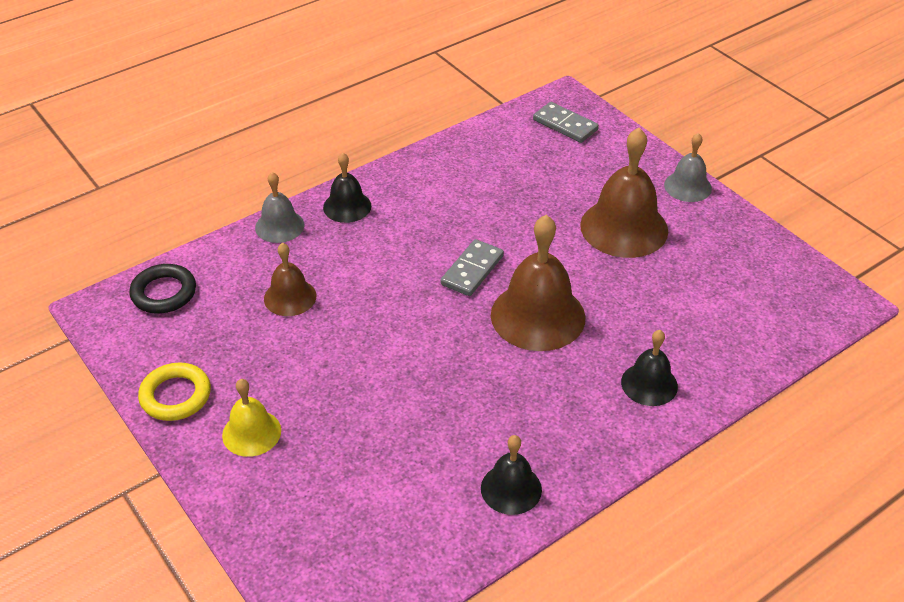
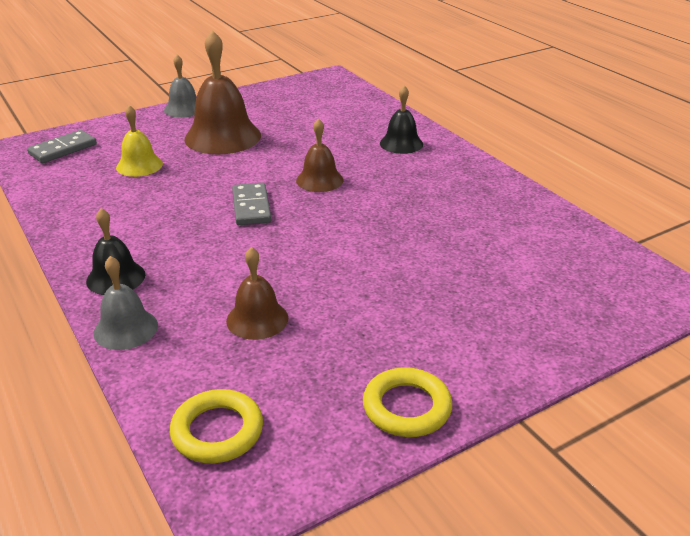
camera: 85 degrees left, 10 degrees down
(164, 293) = (217, 431): black ring -> yellow ring
(251, 433) = (461, 344): yellow bell -> yellow bell (139, 165)
(472, 270) = (251, 207): grey domino -> grey domino turned 45 degrees clockwise
(511, 488) = (510, 204): black bell -> none
(538, 316) = (319, 180): brown bell -> brown bell, size x0.56

